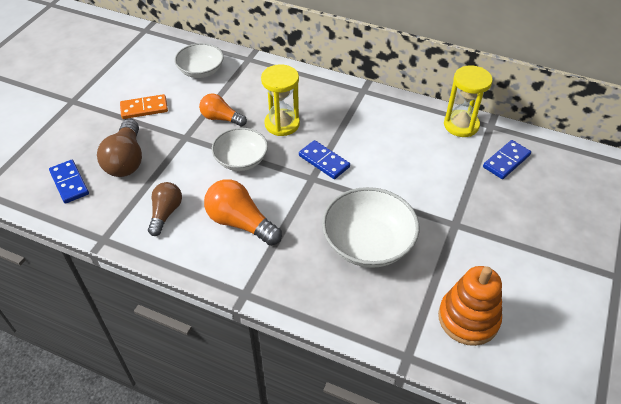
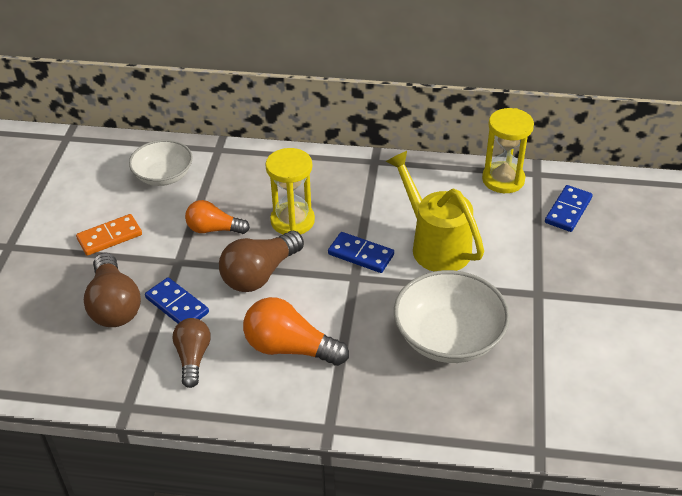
camera: 15 degrees left, 5 degrees down
(69, 183) = (52, 349): blue domino -> blue domino (177, 305)
(241, 160) = (260, 274): white bowl -> brown light bulb
(386, 166) = (435, 245): none -> yellow watering can
(468, 318) = (589, 393): orange stacking toy -> none

